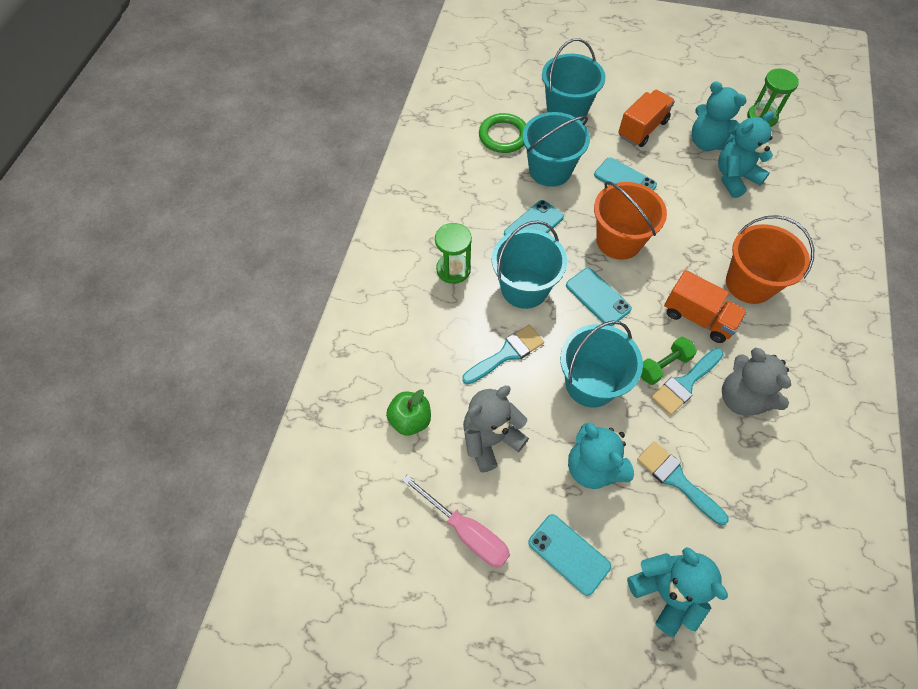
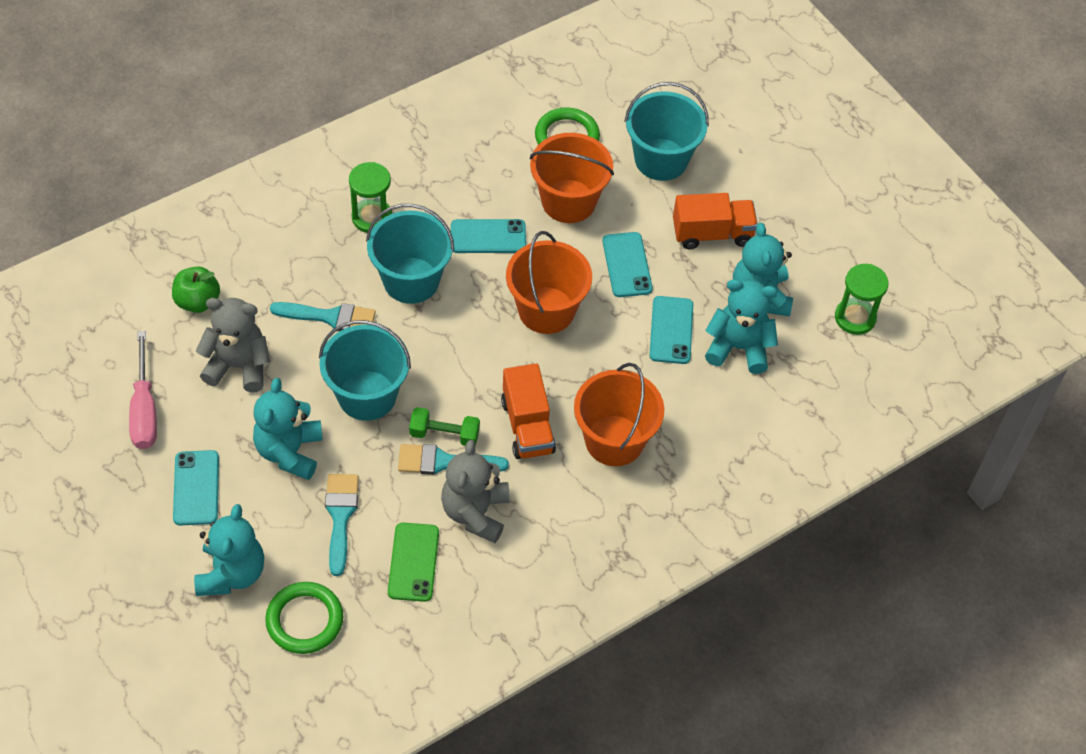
camera: 40 degrees right, 5 degrees down
(550, 170) = (568, 201): turquoise bucket -> orange bucket
(598, 297) = (463, 338): turquoise phone -> turquoise phone (671, 330)
(748, 576) = (304, 620): none -> green ring
(753, 466) = (413, 562): none -> green phone

